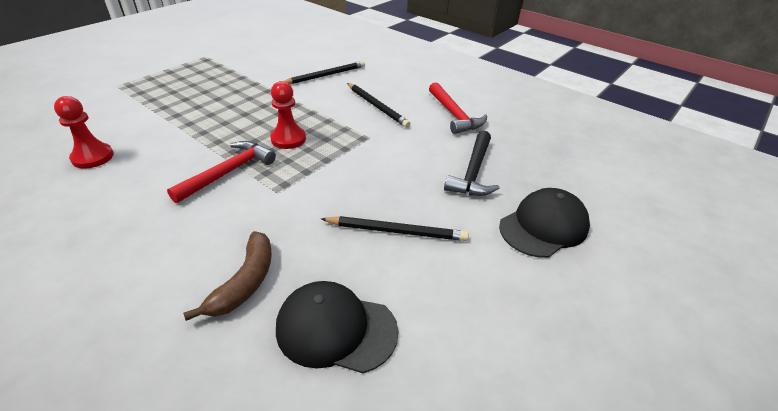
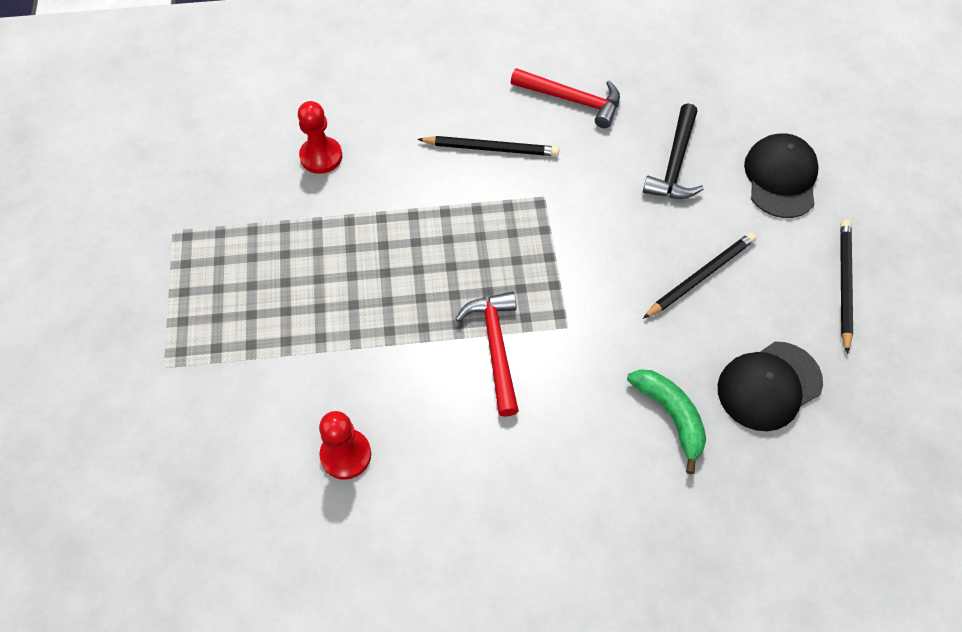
camera: 45 degrees left, 20 degrees up
(245, 282) = (671, 416): brown banana -> green banana
(288, 139) = (480, 264): red pawn -> red pawn (321, 156)
(325, 75) = (370, 144): black pencil -> black pencil (844, 284)
(473, 172) = (675, 164): black hammer -> black hammer turned 45 degrees clockwise

